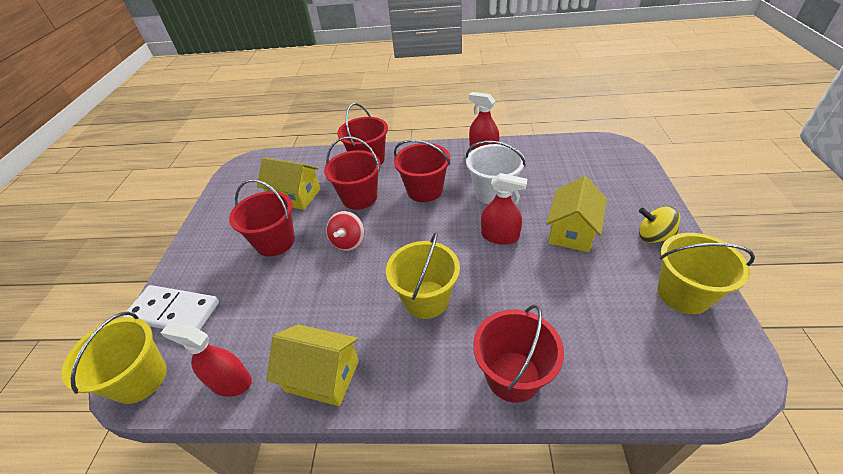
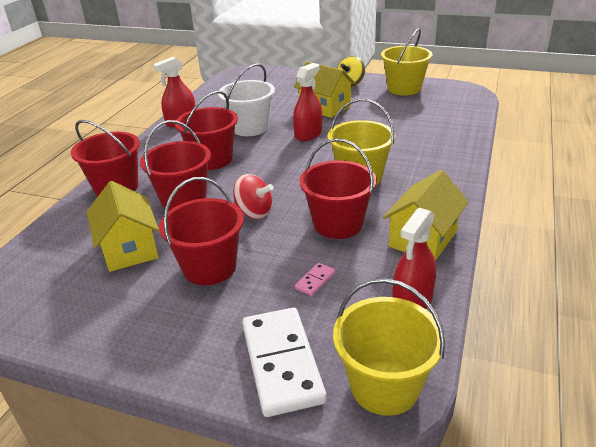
camera: 75 degrees left, 10 degrees down
(174, 312) = (282, 363): white domino -> white domino turned 45 degrees counterclockwise
(259, 307) = (315, 281): none -> pink domino
(295, 196) = (129, 248): yellow house -> yellow house turned 60 degrees counterclockwise
(512, 376) = (448, 153): red bucket -> red bucket (338, 224)

